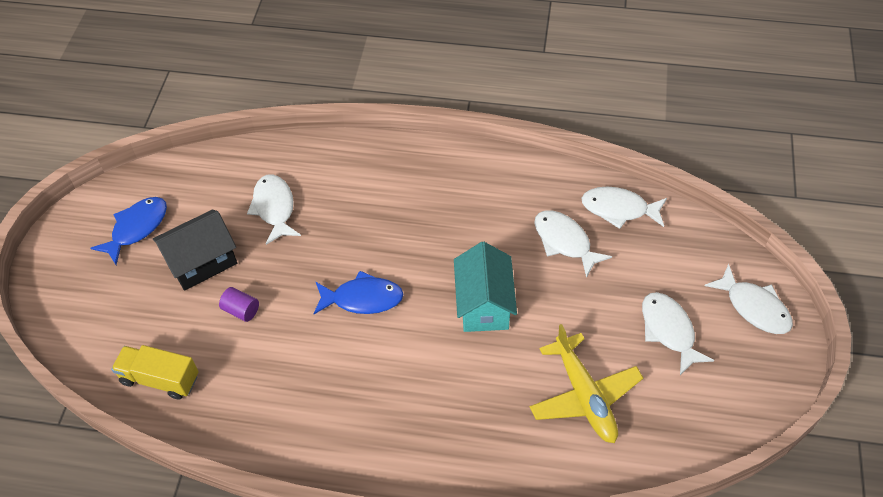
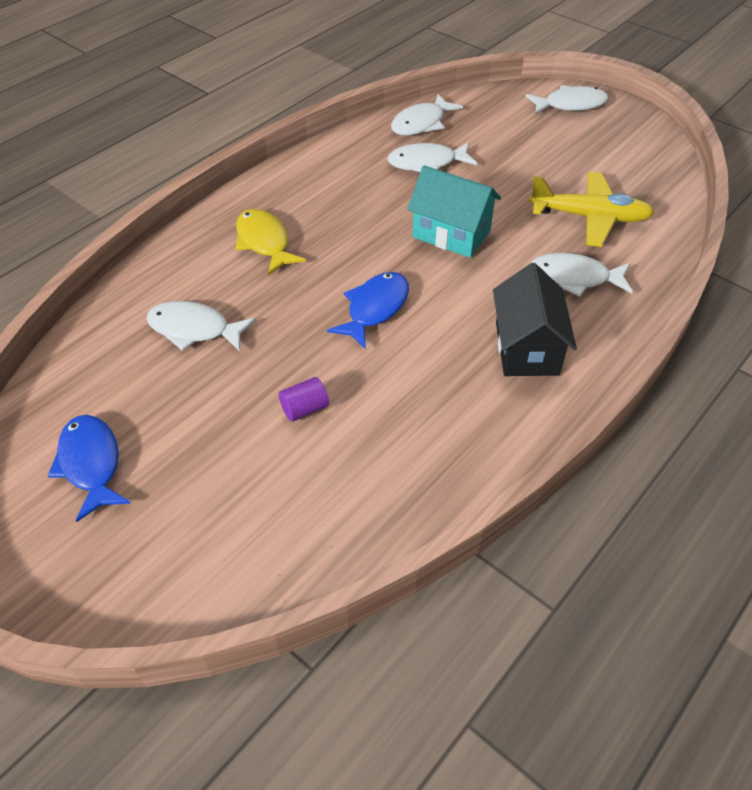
camera: 60 degrees left, 5 degrees down
(160, 379) = (336, 521): yellow truck -> none
(202, 262) = (205, 419): black house -> black house (526, 348)
(387, 193) = (264, 242): none -> yellow fish
(669, 330) = (560, 150): white fish -> white fish (574, 278)

